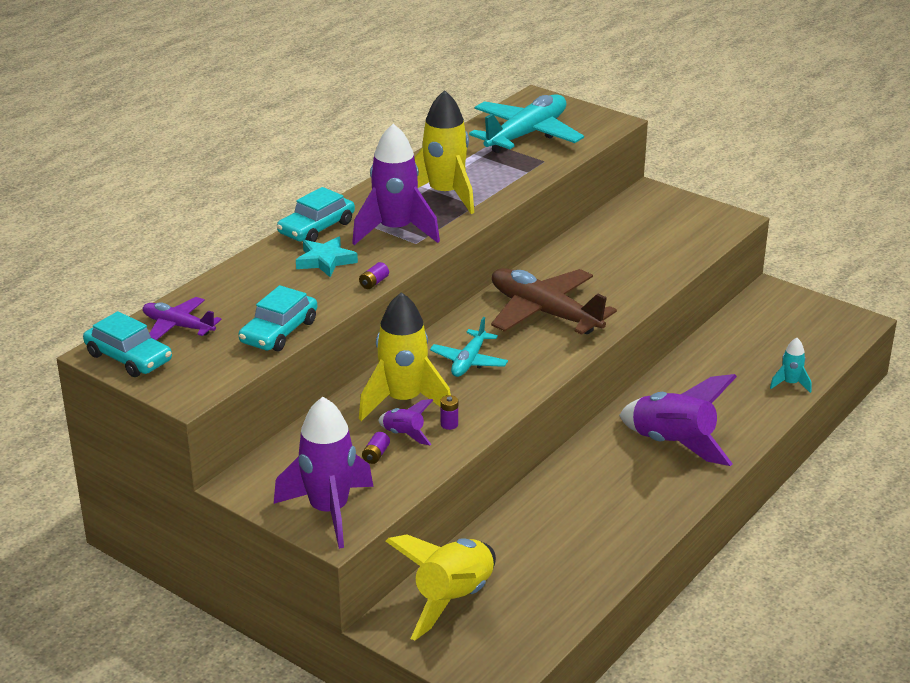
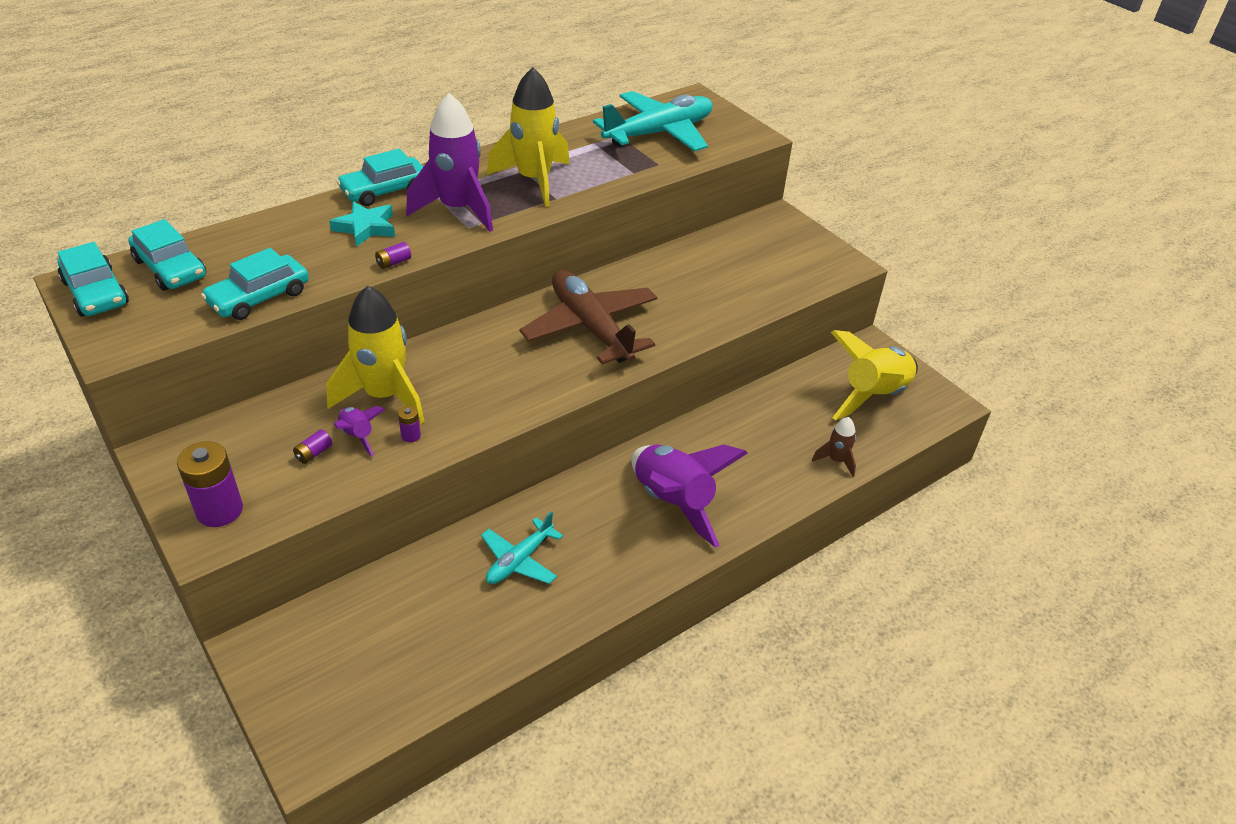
camera: 15 degrees right, 10 degrees up
(178, 326) = (170, 268): purple plane -> turquoise car
(329, 511) = (219, 510): purple rocket -> purple battery
(453, 600) = (336, 634): yellow rocket -> yellow rocket (873, 396)
(469, 361) = (479, 365): turquoise plane -> turquoise plane (519, 560)
(790, 384) = (836, 460): turquoise rocket -> brown rocket

